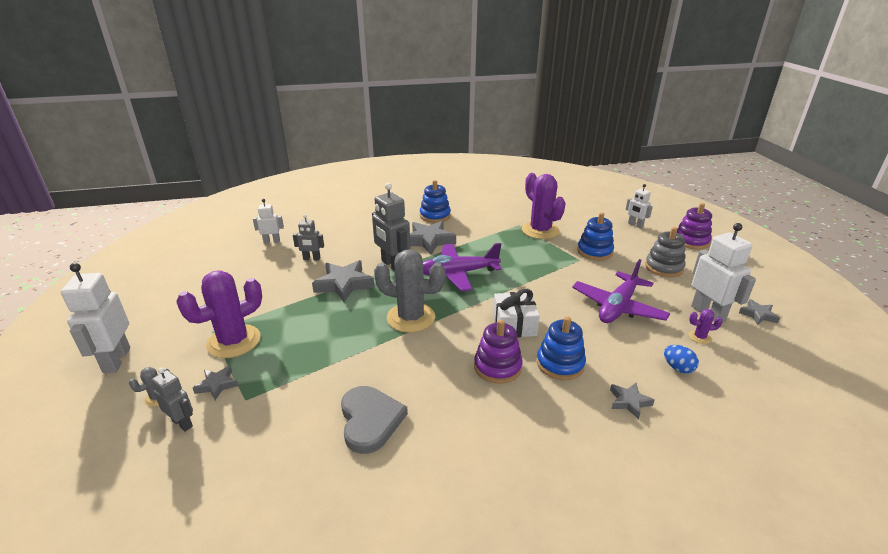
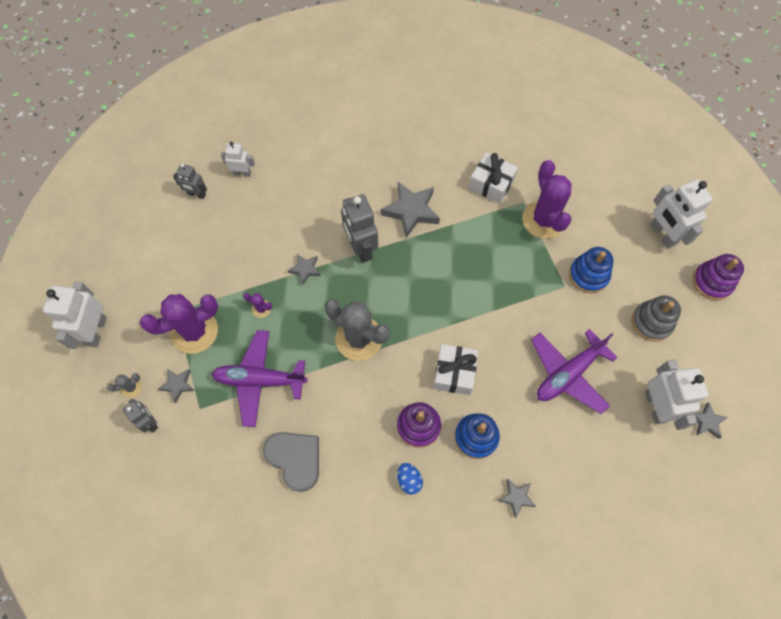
camera: 15 degrees right, 35 degrees up
(311, 259) = (280, 216): grey robot -> grey robot (196, 194)
(344, 284) = (305, 269): grey star -> grey star, size x0.54
(370, 420) = (295, 459): grey heart -> grey heart turned 45 degrees counterclockwise
(435, 216) = (431, 161): blue stacking toy -> none
(458, 273) = (425, 279): purple plane -> purple plane (260, 380)
(488, 220) = (491, 184): none -> white gift
(635, 225) = (662, 234): white robot -> white robot, size x1.75
(677, 368) = (581, 470): blue egg -> blue egg (409, 480)
(699, 337) = (626, 437): purple cactus -> purple cactus (261, 308)

